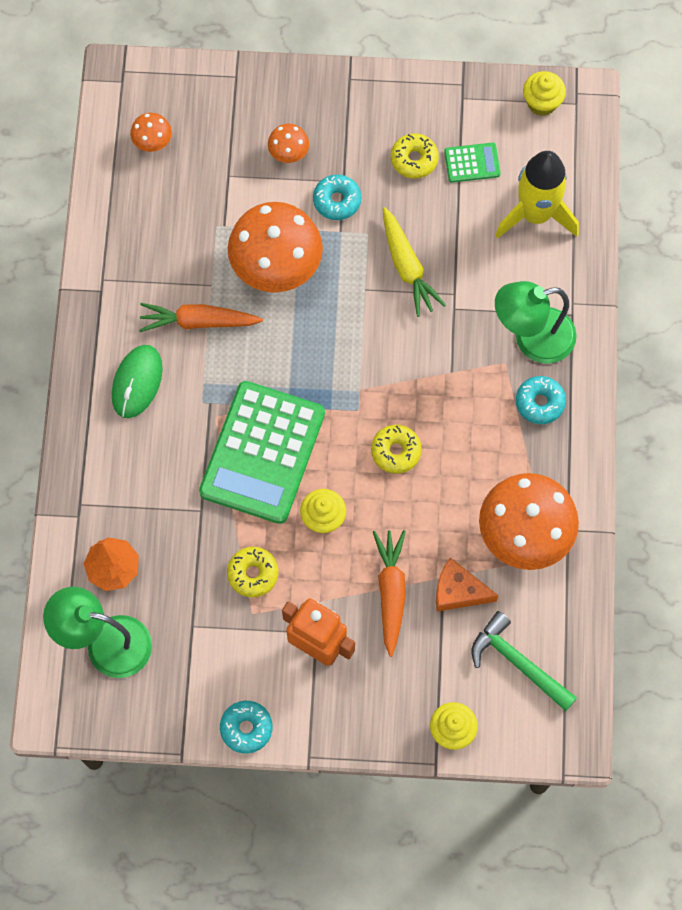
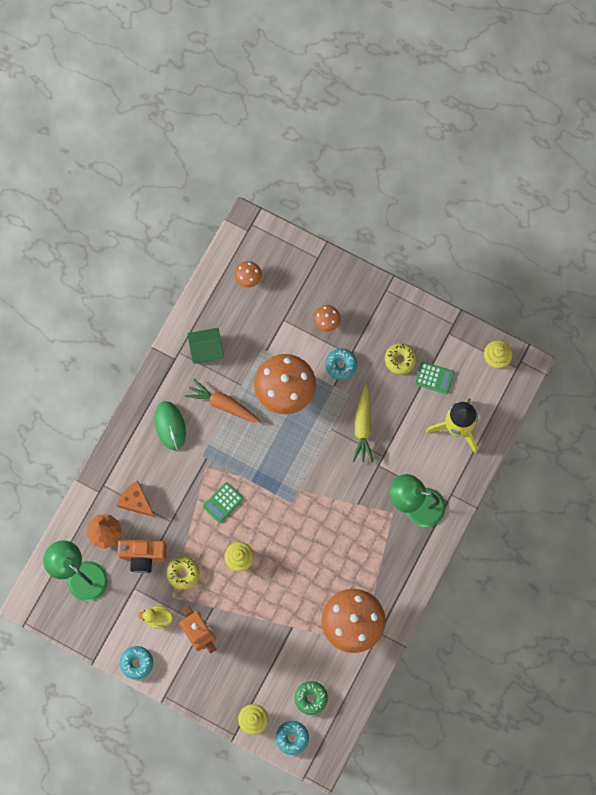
camera: 25 degrees right, 5 degrees up
(137, 382) = (170, 426): green mouse -> green mouse turned 60 degrees counterclockwise
(139, 259) = (206, 349): none -> green house
(183, 575) = (143, 555): none -> orange camera
(246, 652) = (158, 618): none -> yellow duck
(262, 452) = (223, 502): green calculator -> green calculator, size x0.42
(391, 592) = (257, 621): orange carrot -> none
(396, 451) = (301, 538): yellow donut -> none
(458, 591) = (297, 639): orange cheese -> orange cheese (136, 501)
(518, 662) = (311, 698): green hammer -> green donut
(540, 402) = (401, 547): turquoise donut -> turquoise donut (292, 738)

